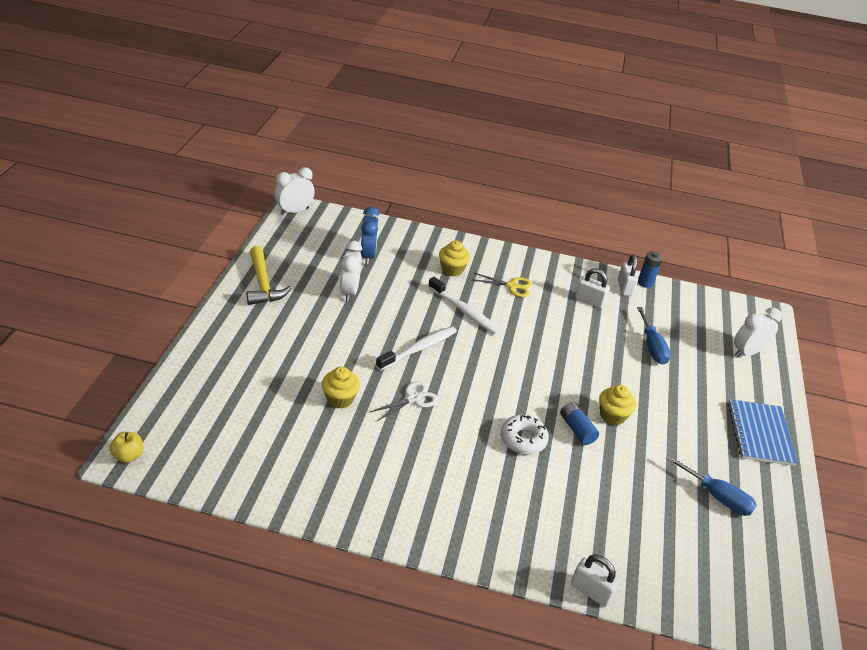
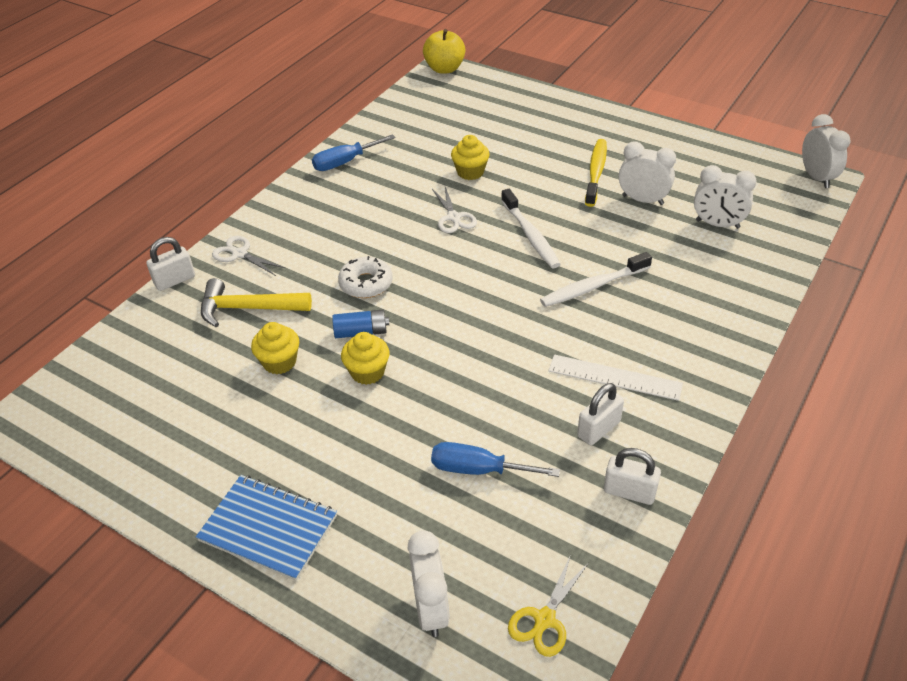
camera: 115 degrees right, 5 degrees up
(128, 456) = (444, 69): yellow apple -> yellow apple, size x1.69
(263, 284) = (660, 143): yellow hammer -> yellow hammer (247, 308)
(317, 318) = (596, 172): none -> yellow toothbrush
(368, 255) = (717, 224): blue clock -> white clock
(452, 269) = (685, 294): yellow cupcake -> yellow cupcake (279, 362)
(512, 286) = (643, 347): yellow scissors -> yellow scissors (544, 619)
(530, 548) = (239, 254): none -> white scissors
(545, 297) = (614, 377): none -> white ruler
(645, 283) = (640, 530): blue battery -> none
(717, 496) = (207, 425): blue screwdriver -> blue screwdriver (345, 162)

